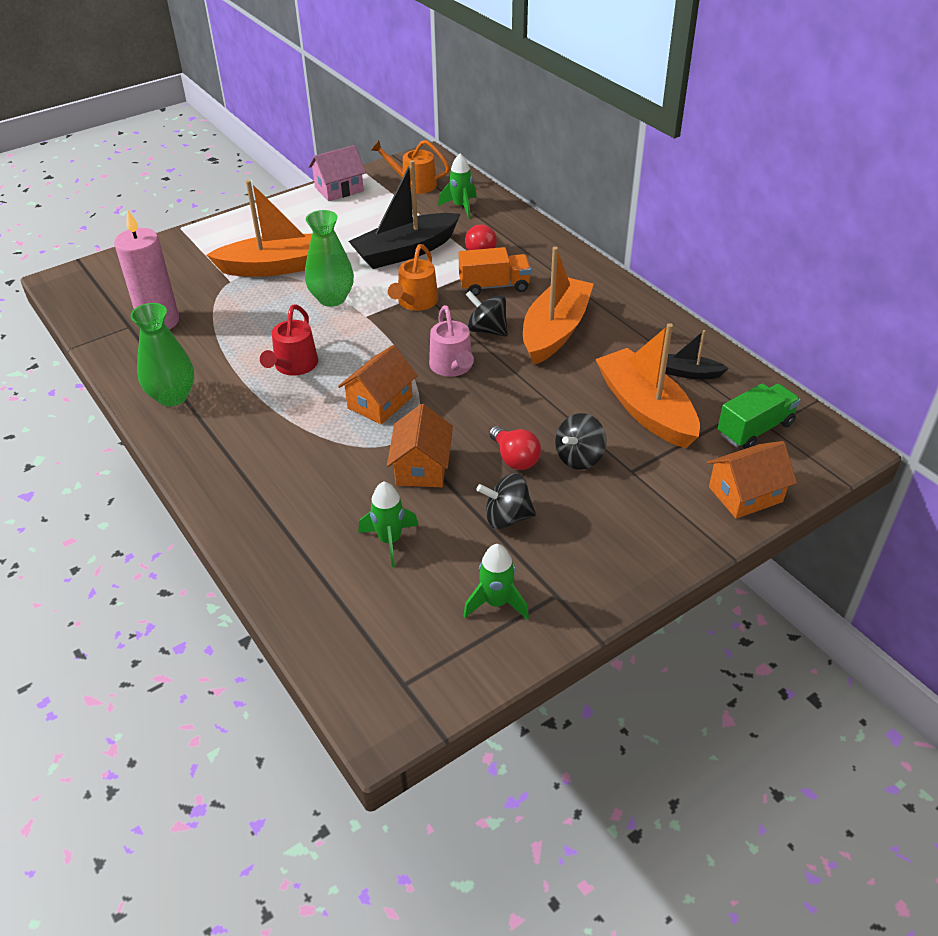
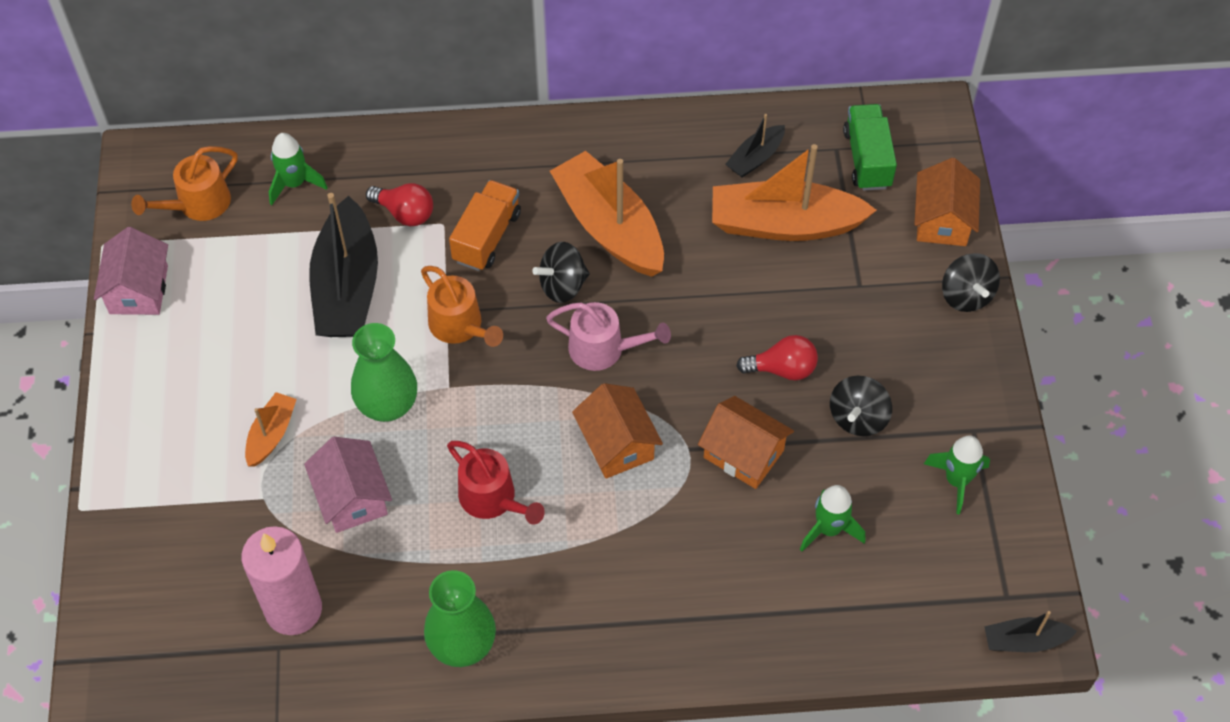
camera: 60 degrees left, 15 degrees up
(254, 312) = (352, 497): none -> pink house
(277, 267) = (271, 434): orange boat -> orange boat, size x0.49
(366, 715) = (1024, 641): none -> black boat
(579, 458) = (815, 316): black spinning top -> black spinning top (966, 295)

